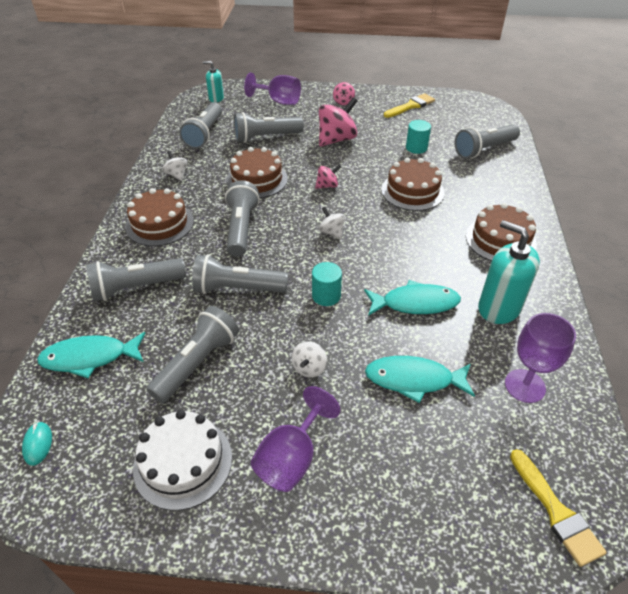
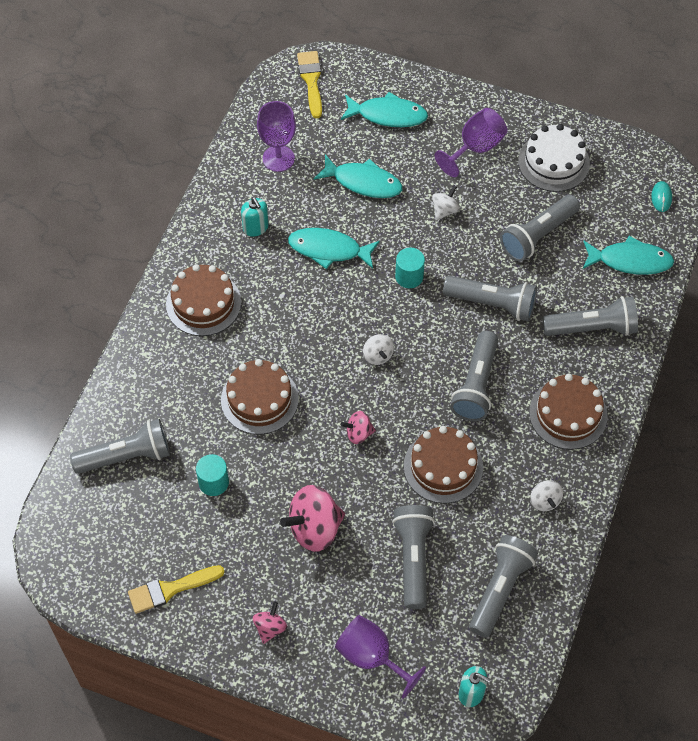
camera: 165 degrees left, 15 degrees up
(266, 137) = (413, 558): grey flashlight -> grey flashlight turned 90 degrees counterclockwise
(424, 480) = (388, 115): none -> turquoise fish
(499, 308) = (255, 227): turquoise soap dispenser -> turquoise soap dispenser, size x0.57

